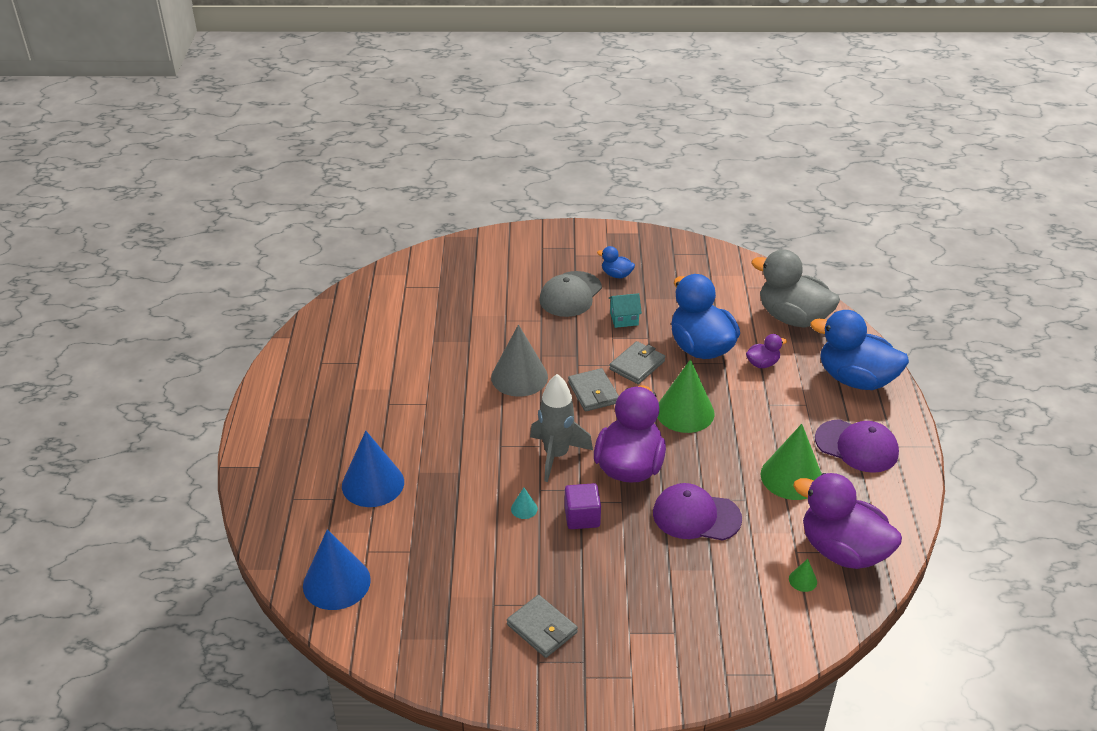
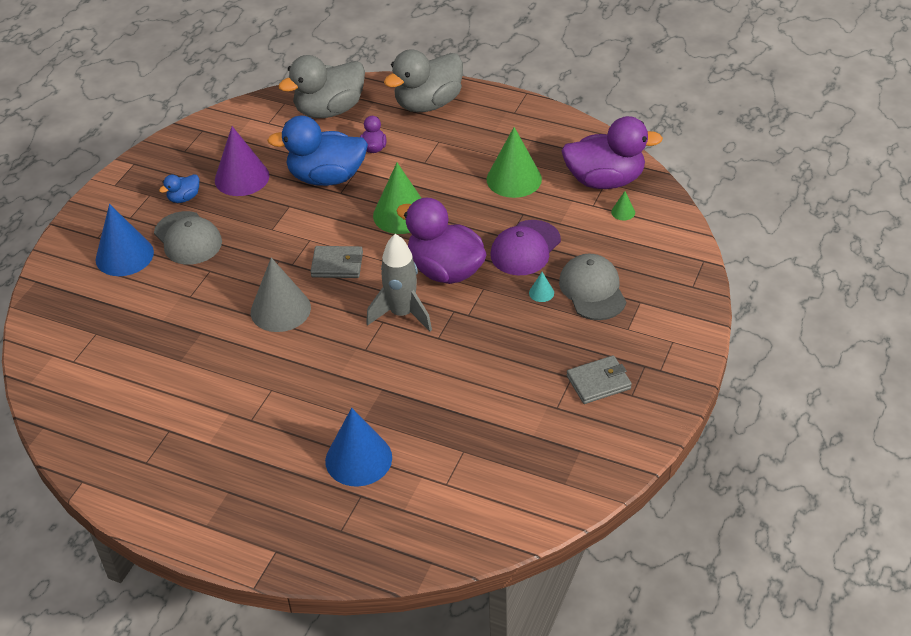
camera: 65 degrees left, 5 degrees up
(336, 582) = (474, 517): blue cone -> blue cone (124, 255)
(524, 509) = (455, 355): turquoise cone -> turquoise cone (541, 293)
(582, 517) = (487, 319): purple cube -> none
(624, 319) = (251, 213): turquoise house -> none
(637, 365) = (321, 225): grey wallet -> none
(664, 297) = (242, 178): none -> purple cone
(668, 587) = (592, 290): none -> grey cap
(842, 551) = (605, 180): purple duck -> purple duck turned 150 degrees counterclockwise
(855, 379) = (428, 104): blue duck -> grey duck
(857, 446) = (502, 132): purple cap -> none

